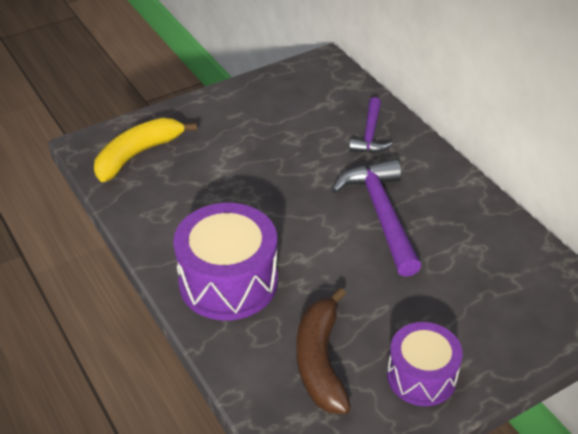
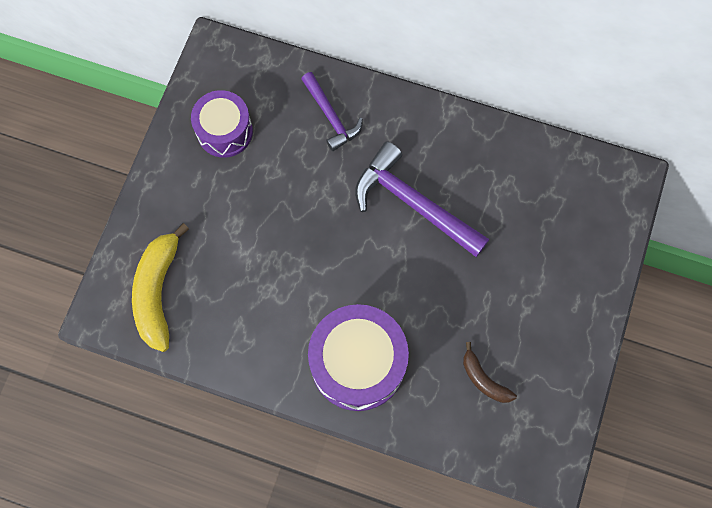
camera: 40 degrees left, 30 degrees up
(320, 361) = (484, 379): brown banana -> brown banana, size x0.55
(421, 376) = (559, 336): purple drum -> purple drum (225, 131)

